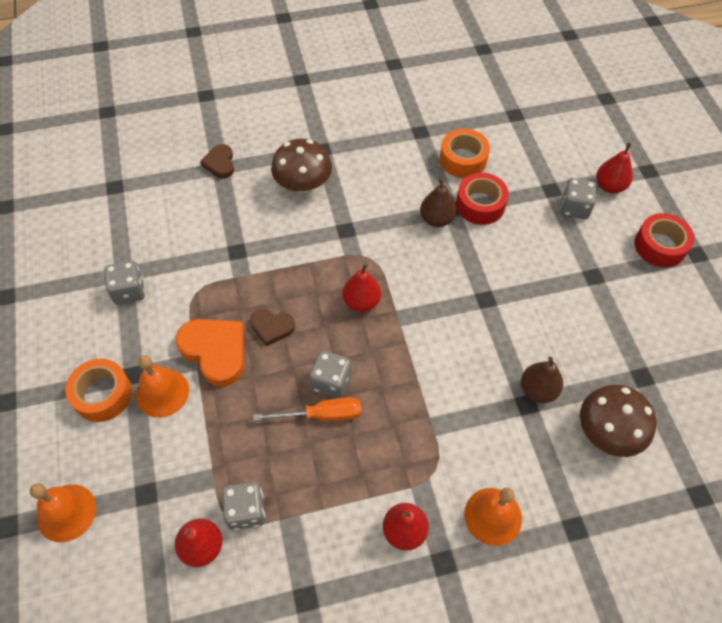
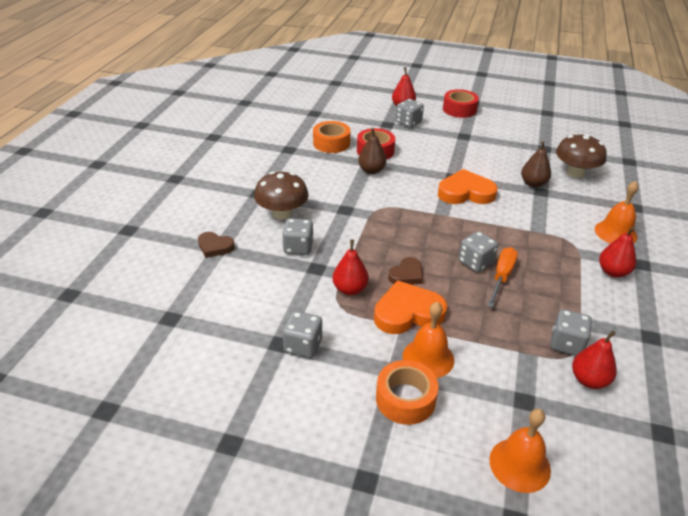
camera: 60 degrees left, 20 degrees down
(258, 223) = (298, 247): none -> grey dice
(361, 302) = (415, 225): red pear -> red pear (350, 289)
(461, 325) = (465, 192): none -> orange heart

